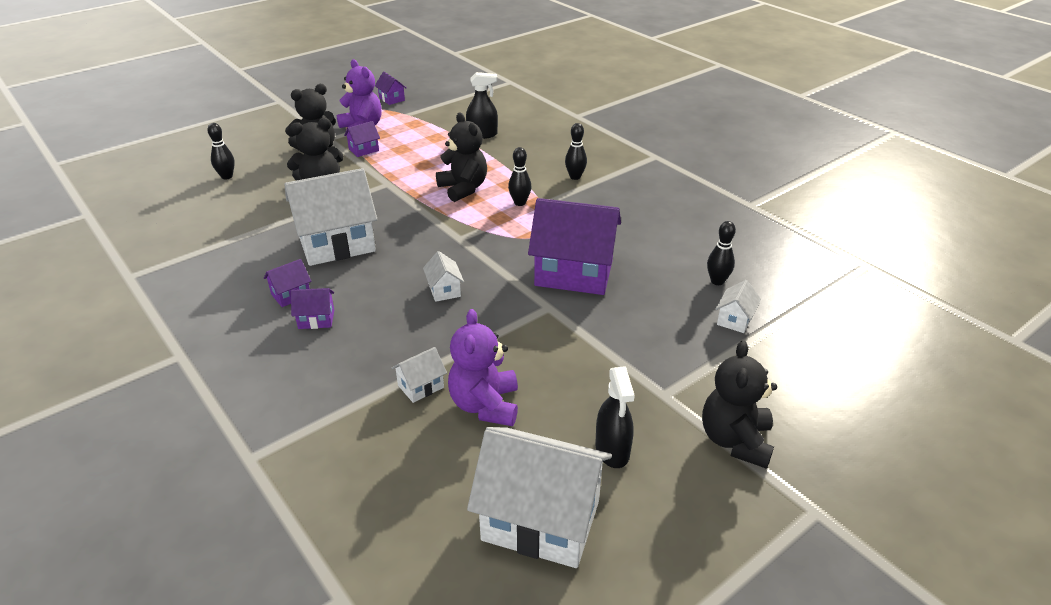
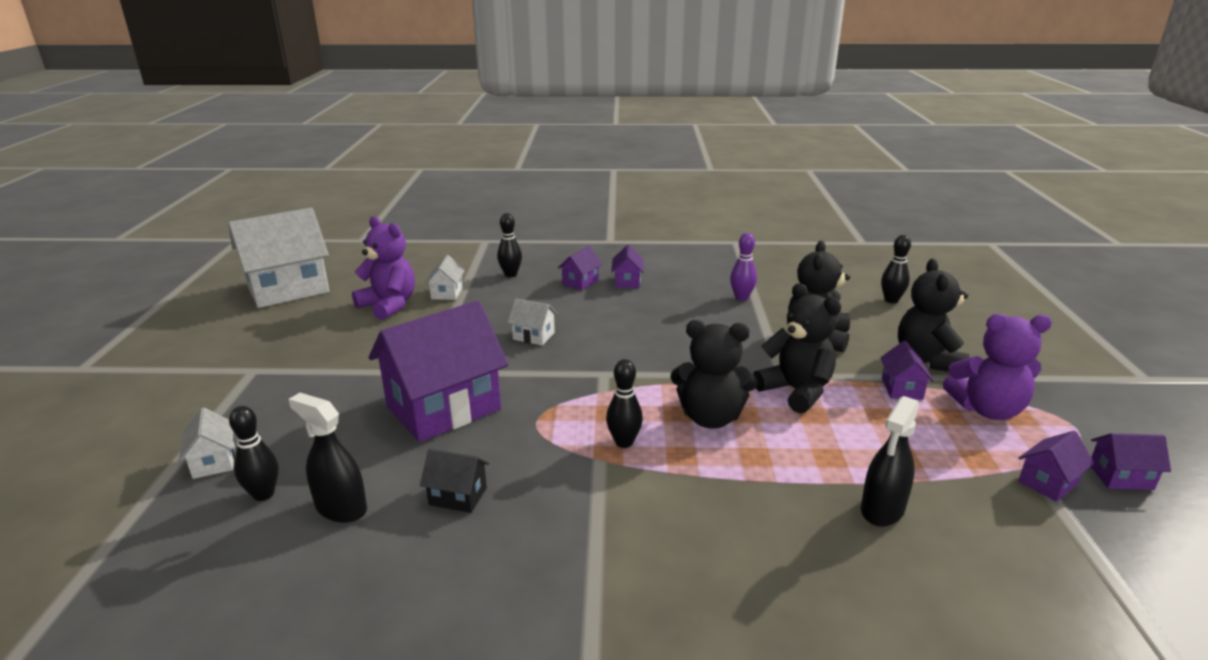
camera: 130 degrees right, 10 degrees down
(276, 230) = (741, 298): none -> purple bowling pin
(337, 244) = (680, 315): white house -> none
(415, 110) = (1048, 482): none -> purple house
(575, 177) = (633, 529): black bowling pin -> black bowling pin (510, 274)
(612, 450) = (269, 328): black spray bottle -> black spray bottle (341, 508)
(625, 226) = (458, 496): none -> black house
(735, 440) = (167, 373): black teddy bear -> black teddy bear (796, 391)

